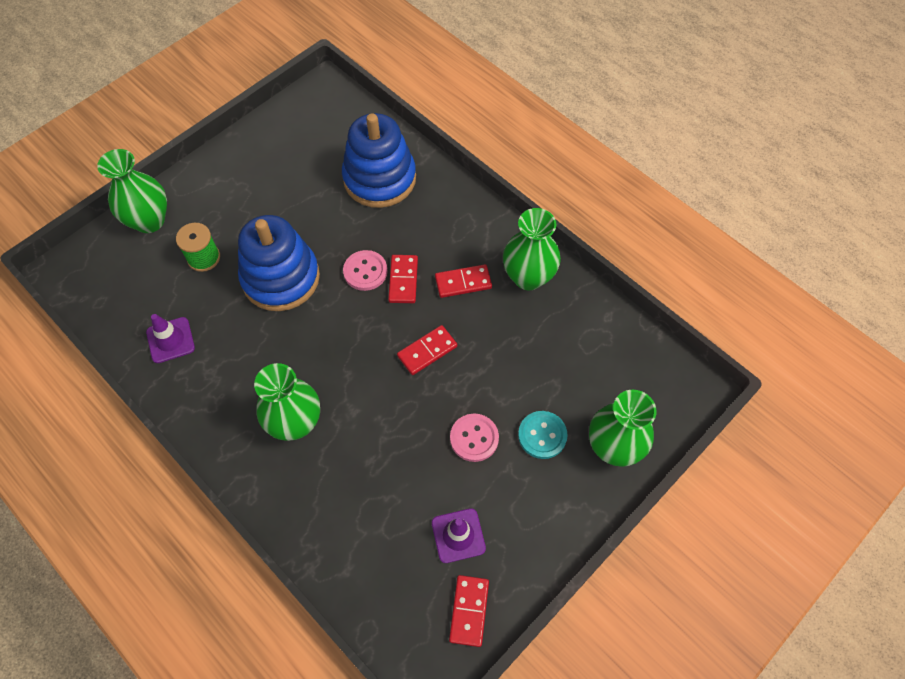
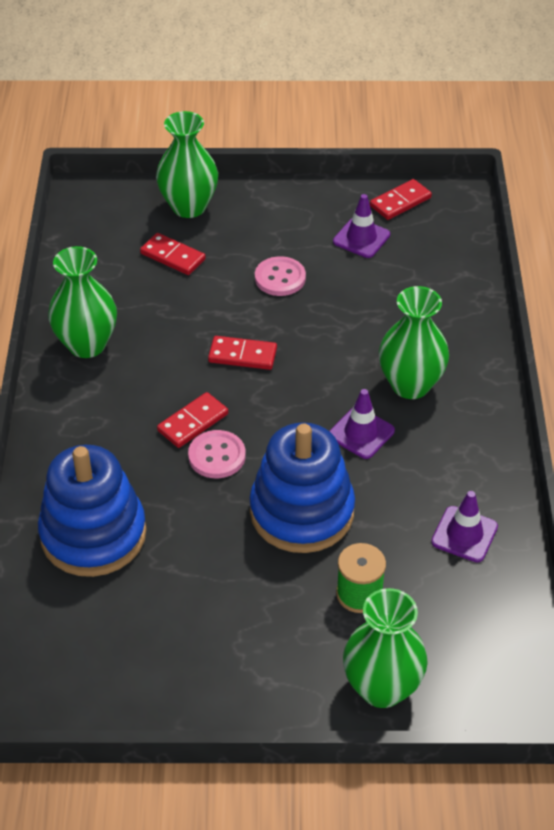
camera: 135 degrees left, 15 degrees down
(294, 358) = (361, 433): none -> purple traffic cone
(463, 282) = (145, 381): red domino -> red domino (173, 256)
(542, 435) = (228, 245): turquoise button -> none

